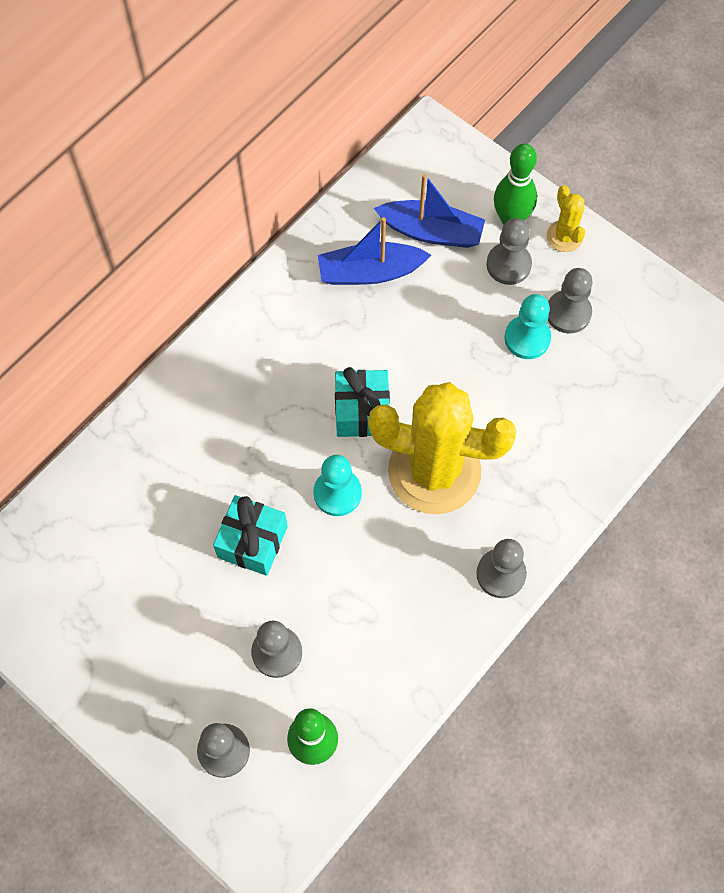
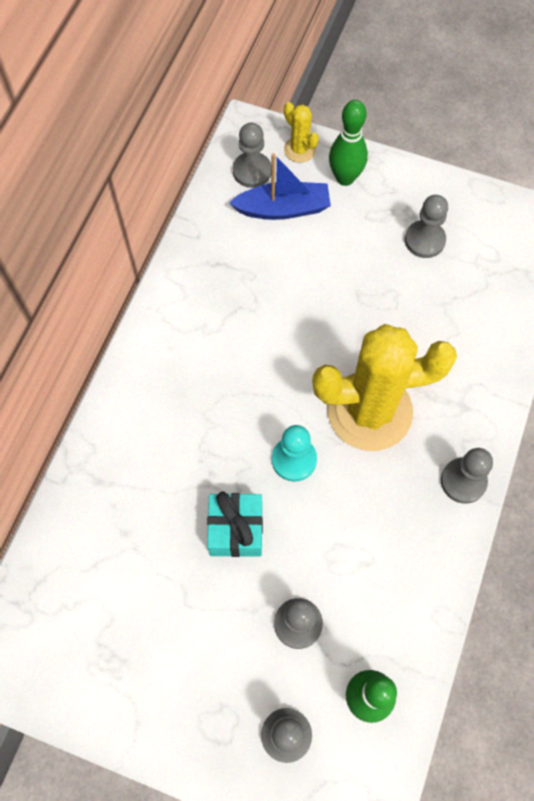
camera: 20 degrees left, 0 degrees up
(362, 411) = (286, 380): turquoise gift -> none
(370, 272) = (244, 259): blue boat -> none
(508, 265) = (359, 216): grey pawn -> grey pawn (252, 171)
(527, 338) = (400, 272): turquoise pawn -> none
(564, 236) = (395, 179): yellow cactus -> yellow cactus (299, 150)

